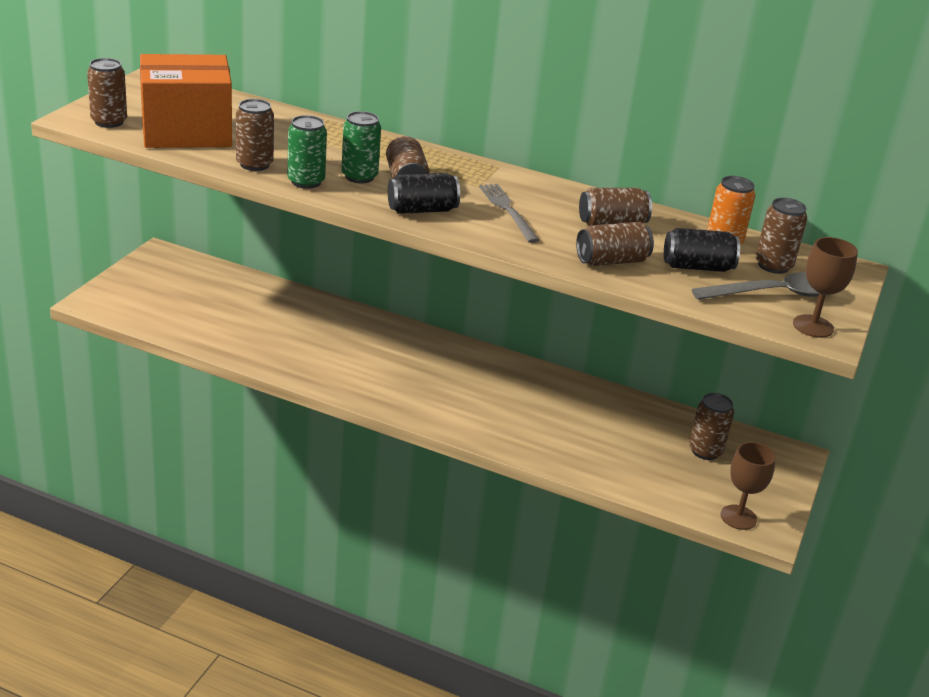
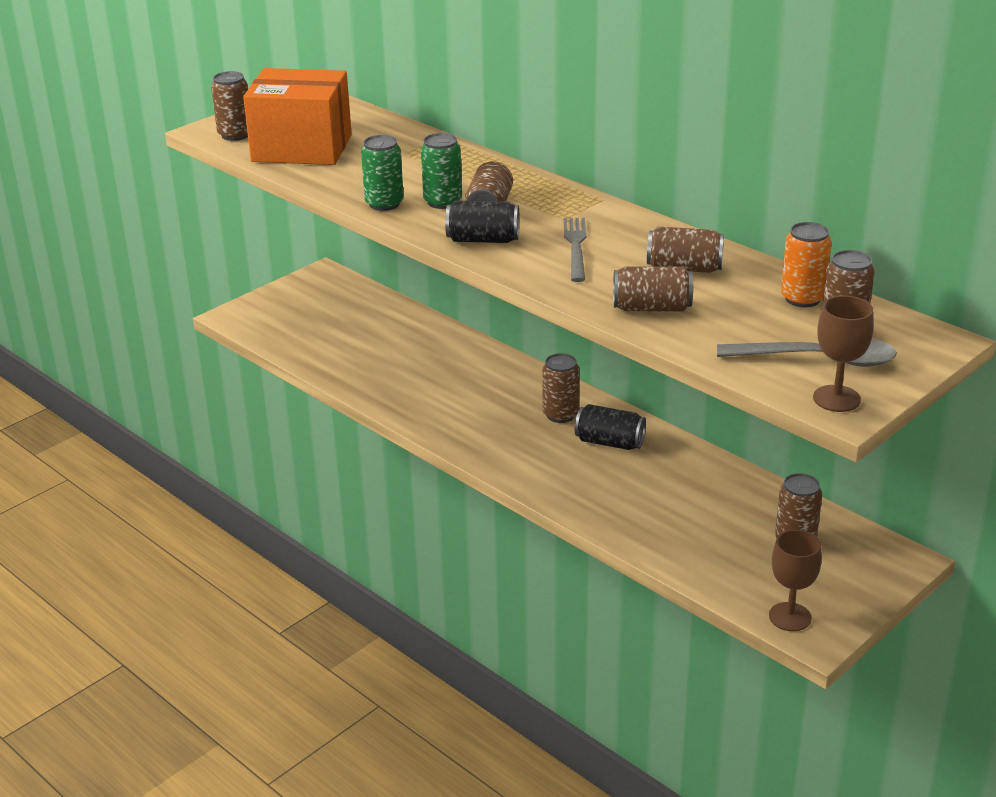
camera: 25 degrees right, 0 degrees up
(254, 164) = (345, 183): brown can -> brown can (560, 415)
(697, 267) = (748, 322): black can -> black can (609, 442)

